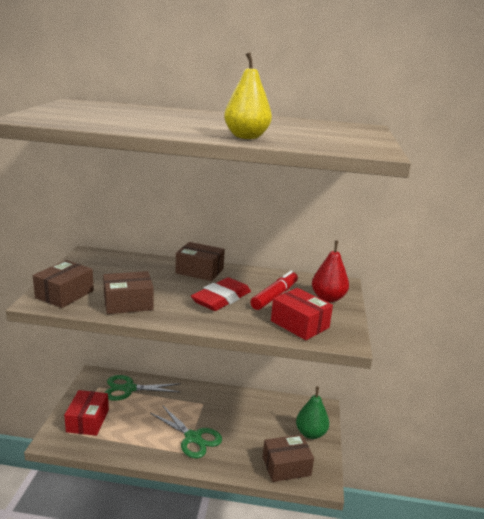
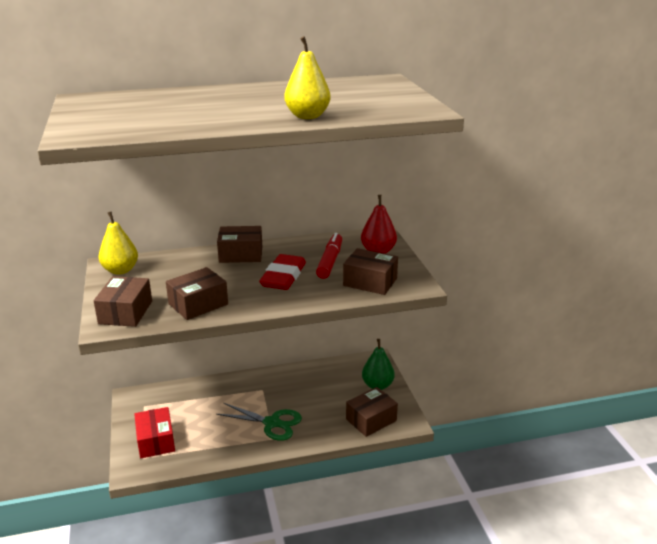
camera: 20 degrees left, 5 degrees up
(92, 260) = (120, 270): none -> yellow pear
(128, 389) = (177, 398): green scissors -> none
(300, 324) = (370, 282): red box -> brown box

